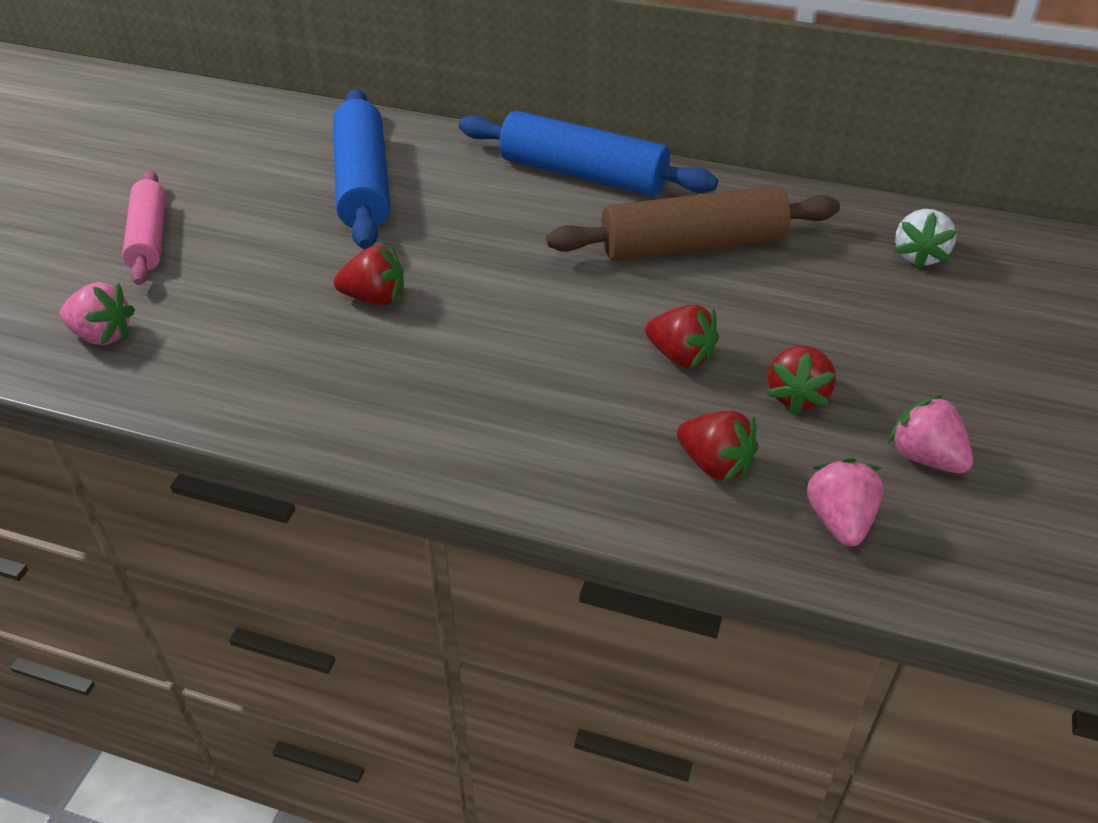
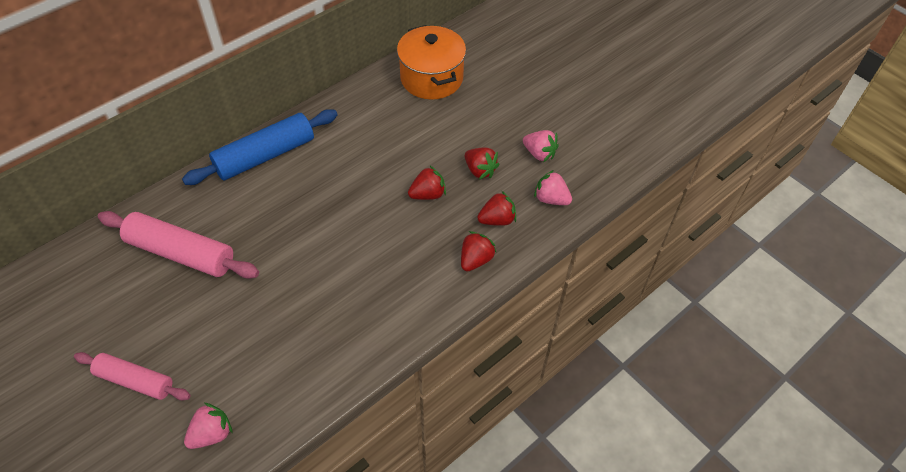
camera: 60 degrees left, 10 degrees up
(363, 184) = (181, 253): blue rolling pin -> pink rolling pin
(375, 298) = (289, 291): red strawberry -> red strawberry (475, 260)
(692, 245) = (358, 146): brown rolling pin -> none
(918, 256) = (431, 78): white strawberry -> orange pot
(925, 457) = (539, 154): pink strawberry -> pink strawberry turned 135 degrees counterclockwise

